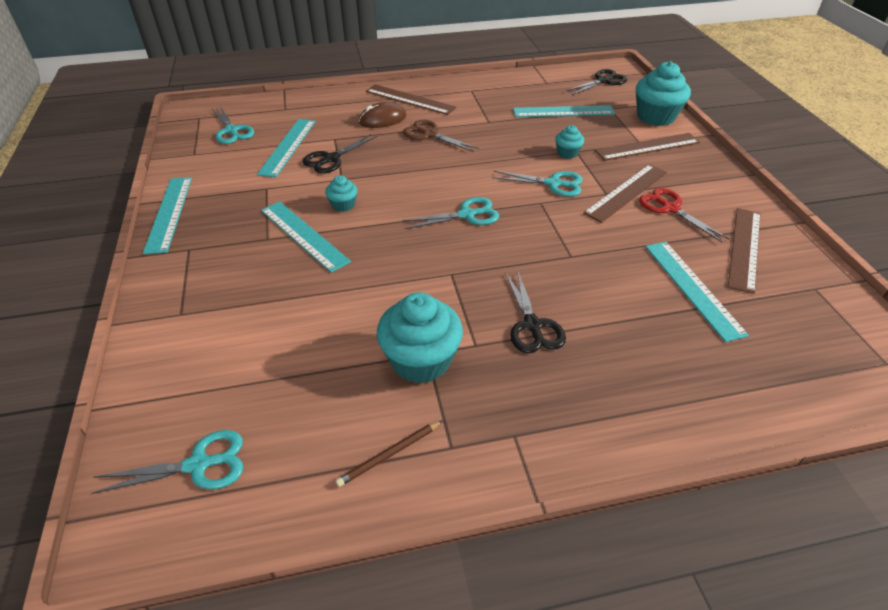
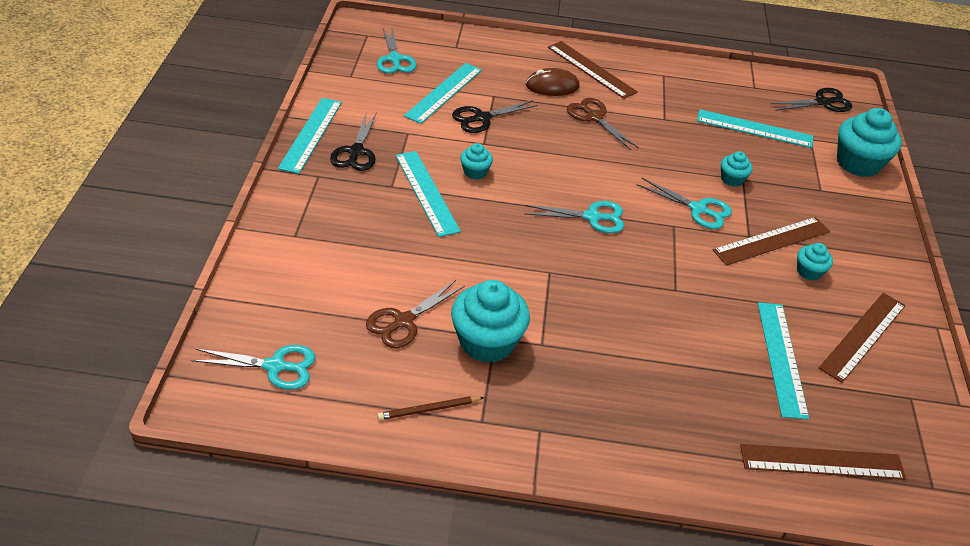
camera: 15 degrees right, 0 degrees up
(326, 367) = (403, 321): none -> brown scissors
(532, 325) = (603, 343): black scissors -> black scissors (356, 152)
(647, 147) = (826, 196): brown ruler -> brown ruler (822, 462)
(670, 208) = (809, 271): red scissors -> turquoise cupcake

